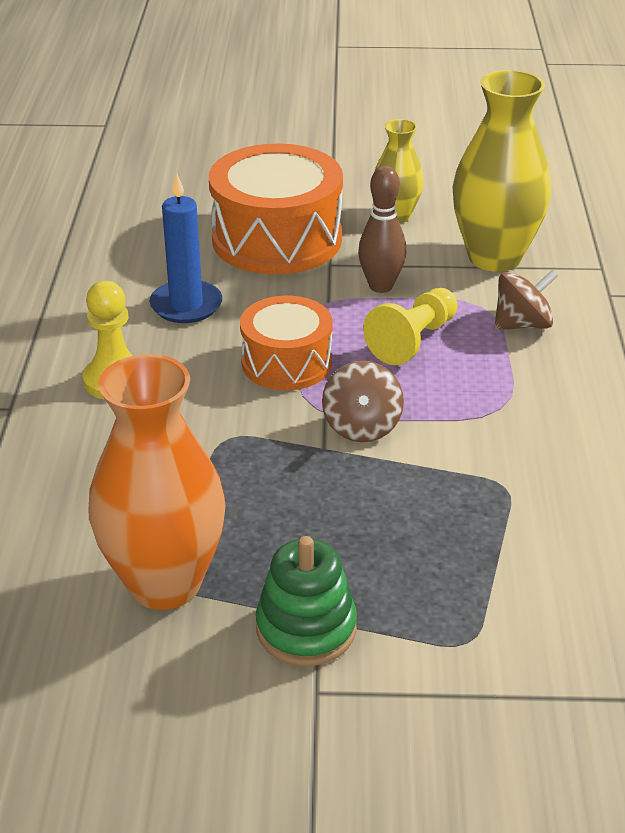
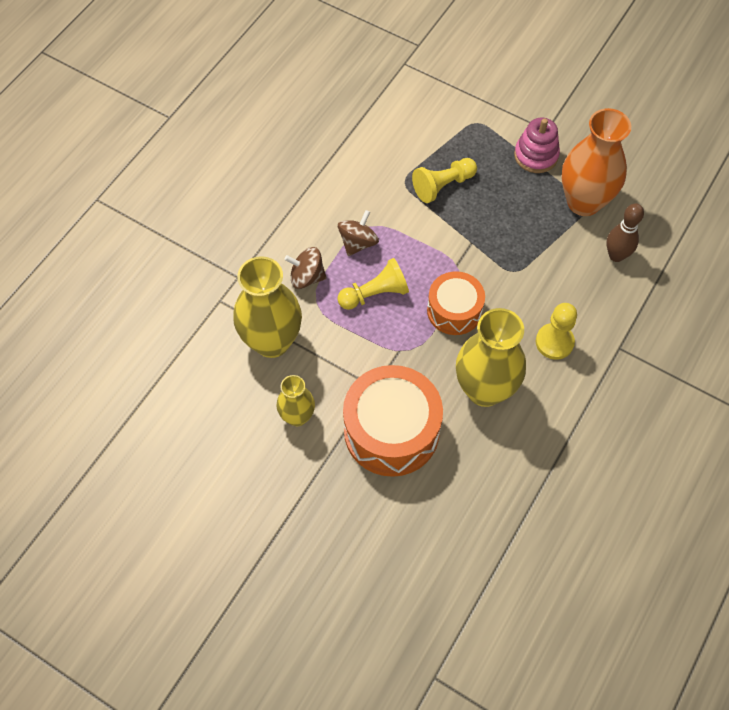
camera: 150 degrees left, 25 degrees up
(186, 305) = (484, 389): blue candle -> yellow vase
(306, 628) = (536, 155): green stacking toy -> pink stacking toy
(362, 426) = (444, 247): brown spinning top -> brown spinning top (358, 243)
(381, 286) = (359, 349): brown bowling pin -> brown bowling pin (616, 255)
(436, 507) = (443, 185): none -> yellow pawn

